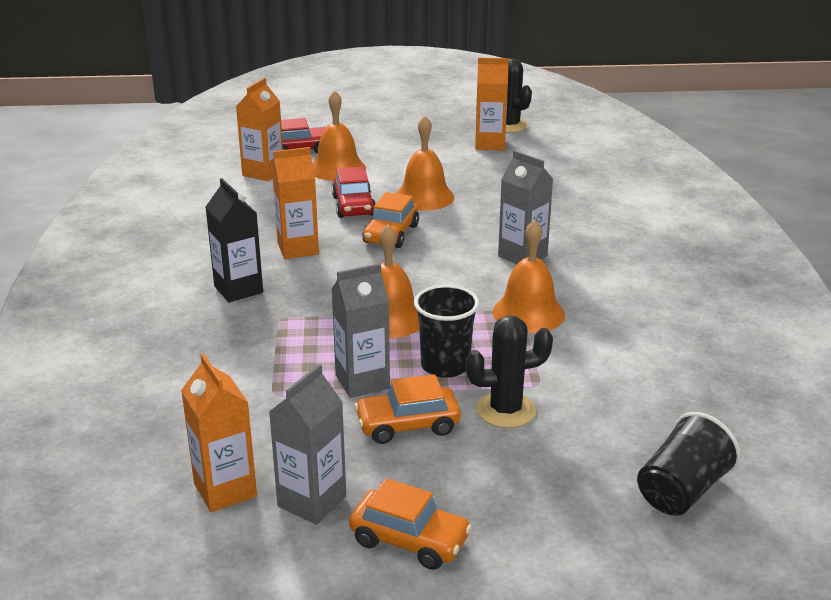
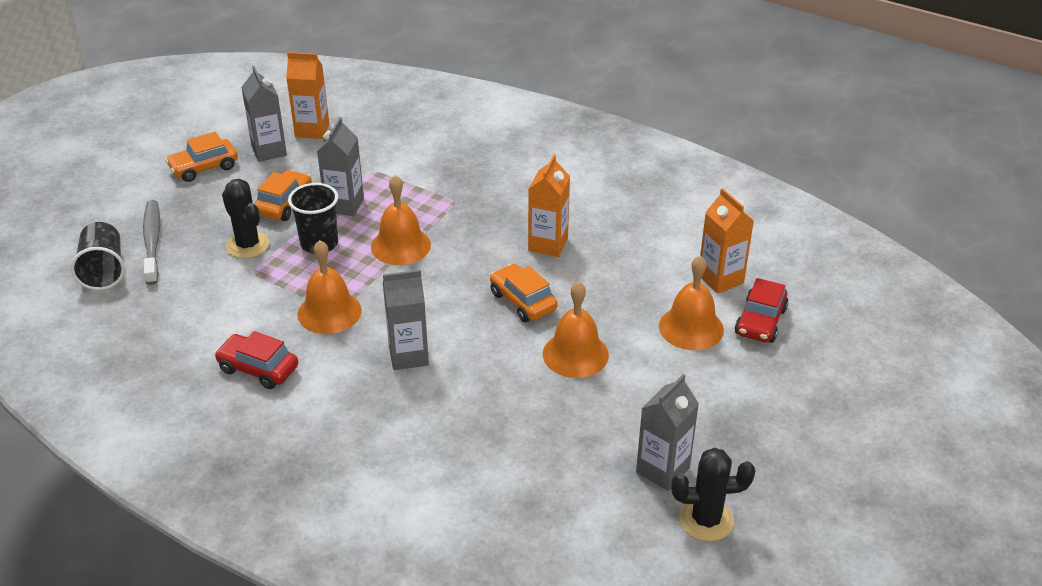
camera: 125 degrees right, 10 degrees up
(238, 289) = (513, 197): black carton -> none
(353, 206) = (597, 303): red car -> red car (258, 369)
(490, 144) = (662, 470): orange carton -> grey carton
(506, 410) = (248, 245): black cactus -> black cactus turned 60 degrees counterclockwise
(592, 486) = (152, 242): none -> grey toothbrush

